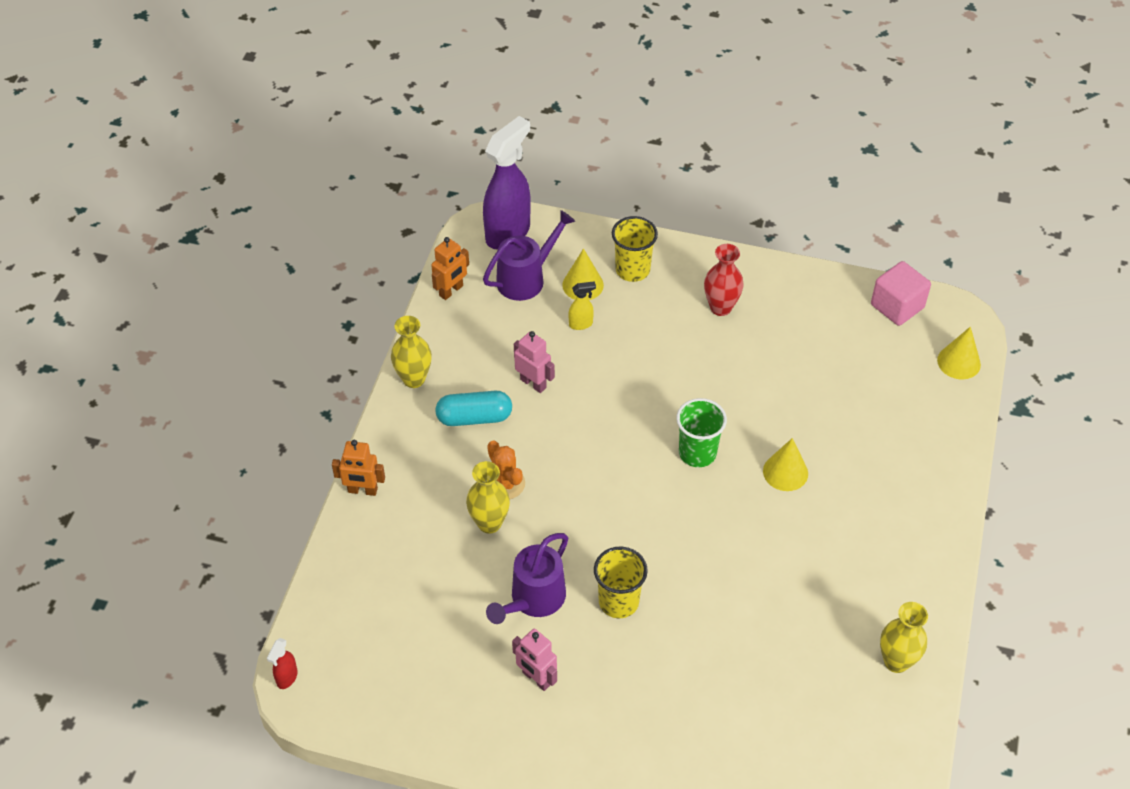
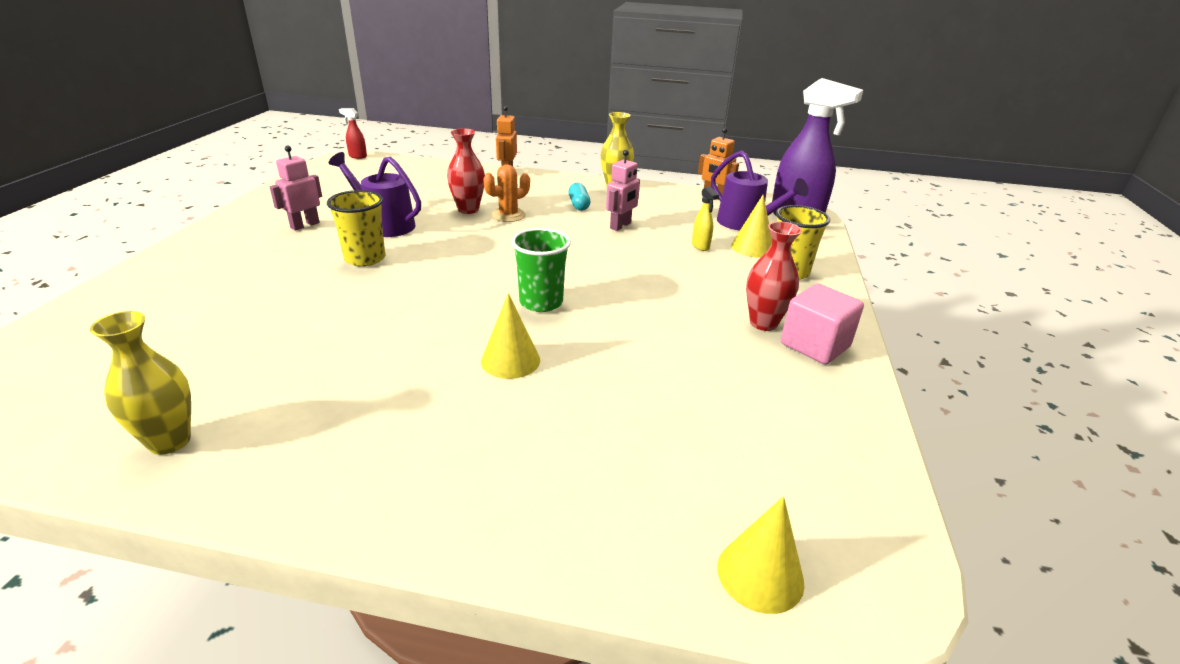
camera: 85 degrees right, 20 degrees down
(474, 417) = (579, 205): turquoise capsule -> turquoise capsule, size x0.66
(489, 523) = (468, 210): yellow vase -> red vase
(897, 306) = (856, 492): pink cube -> pink cube (815, 345)

